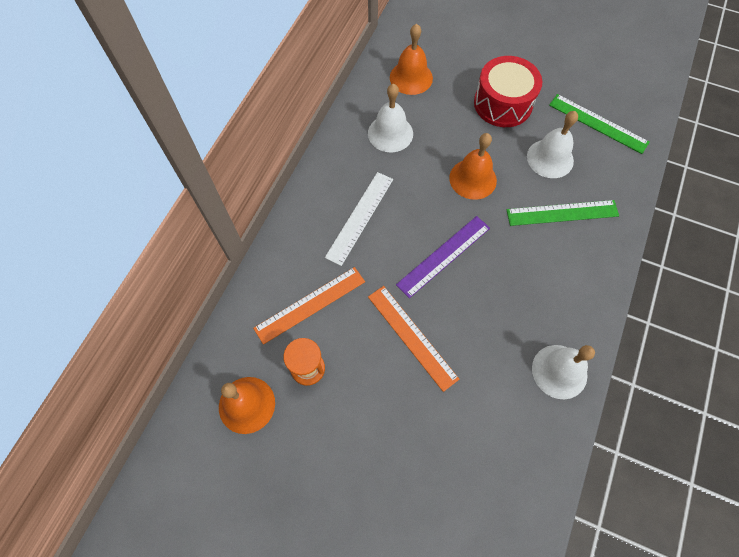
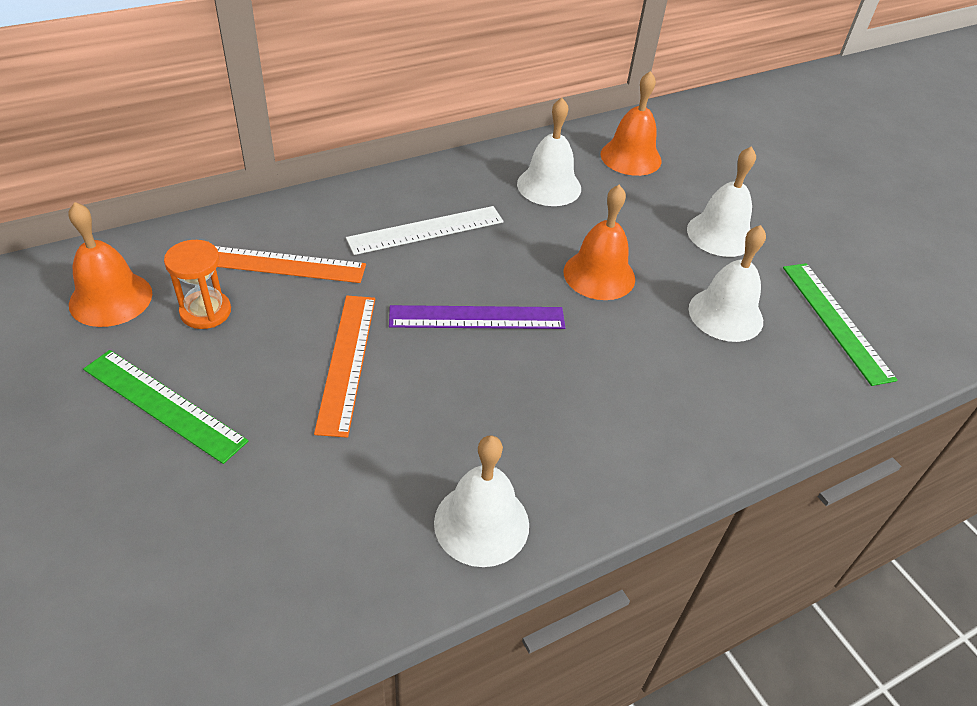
camera: 35 degrees right, 20 degrees down
(503, 103) = (720, 234): red drum -> white bell
(562, 213) = (680, 373): green ruler -> green ruler (163, 405)

